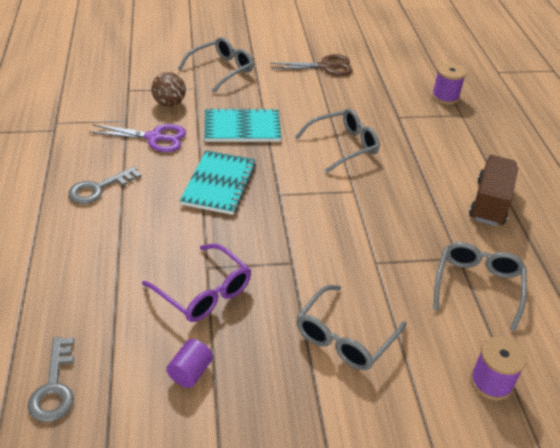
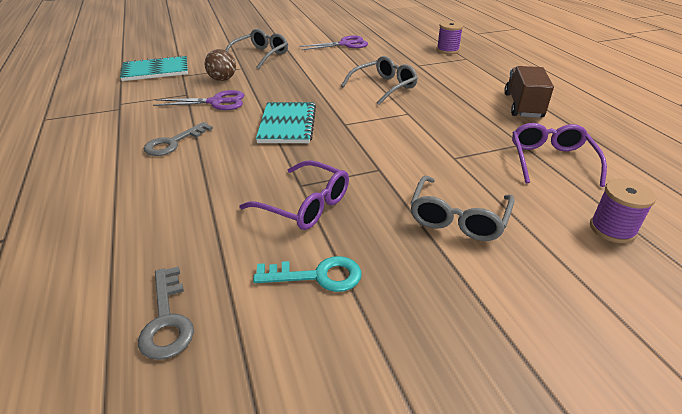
camera: 10 degrees left, 5 degrees down
(190, 372) = (318, 276): purple cylinder -> turquoise key
(242, 128) = (292, 87): turquoise notebook -> turquoise notebook (156, 71)
(325, 67) = (345, 44): brown scissors -> purple scissors
(477, 286) = (550, 160): grey glasses -> purple glasses

